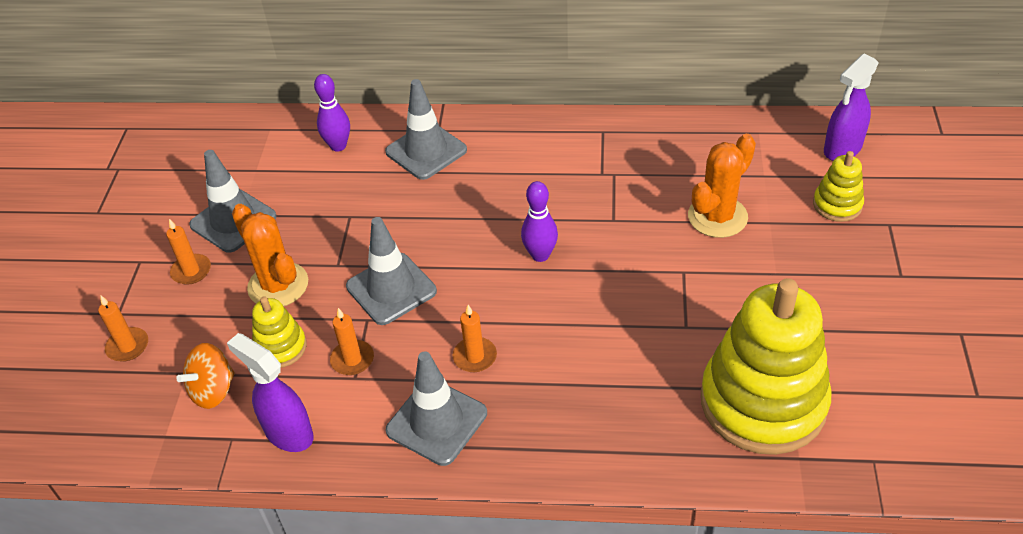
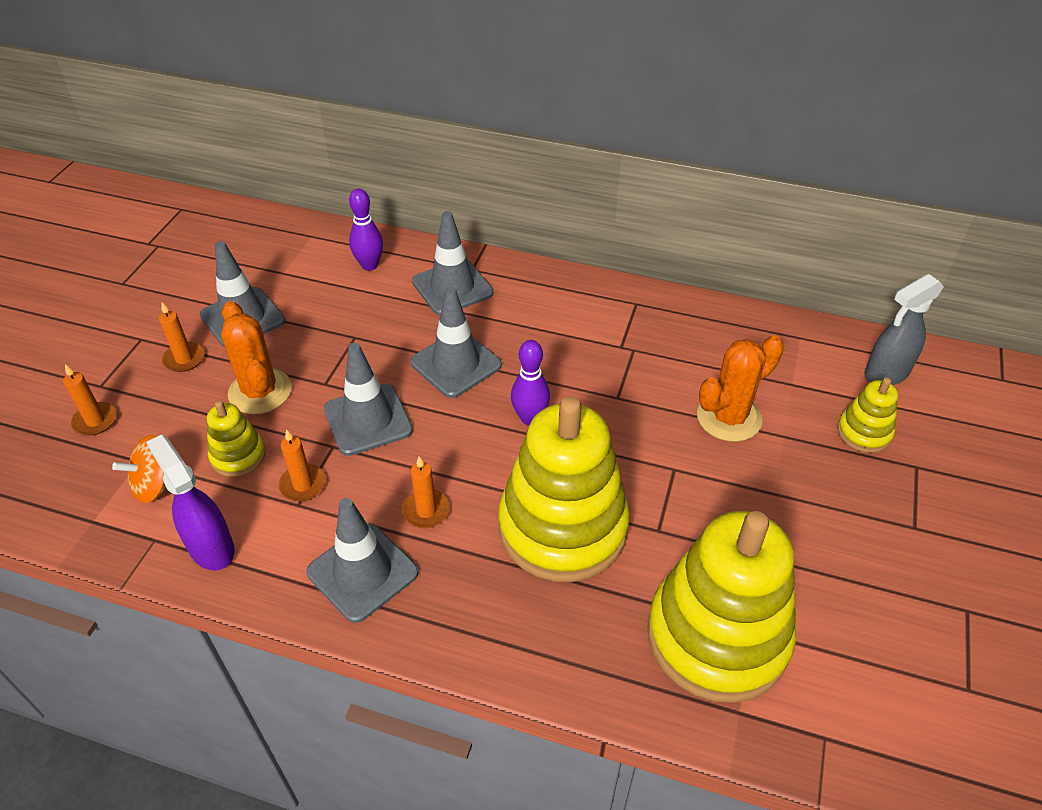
camera: 10 degrees right, 0 degrees up
(455, 221) = (456, 364): none -> grey traffic cone
(602, 343) = (562, 527): none -> yellow stacking toy
(842, 149) = (886, 373): purple spray bottle -> grey spray bottle

